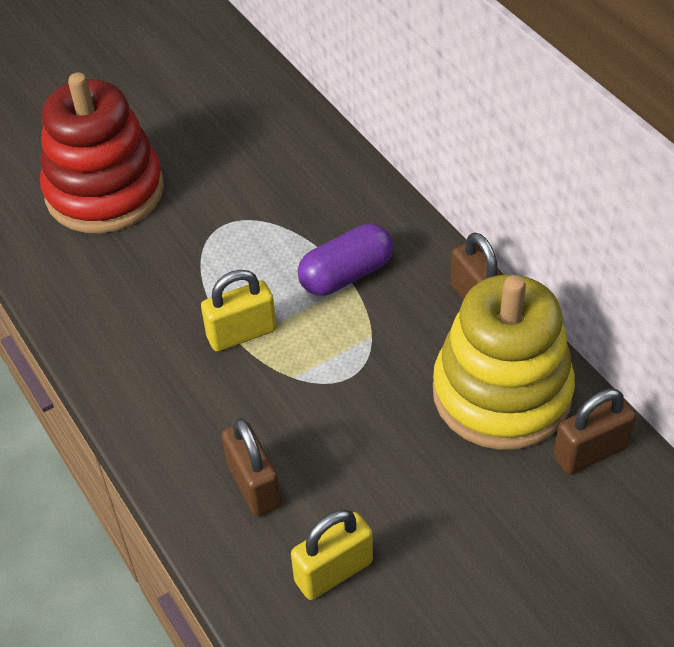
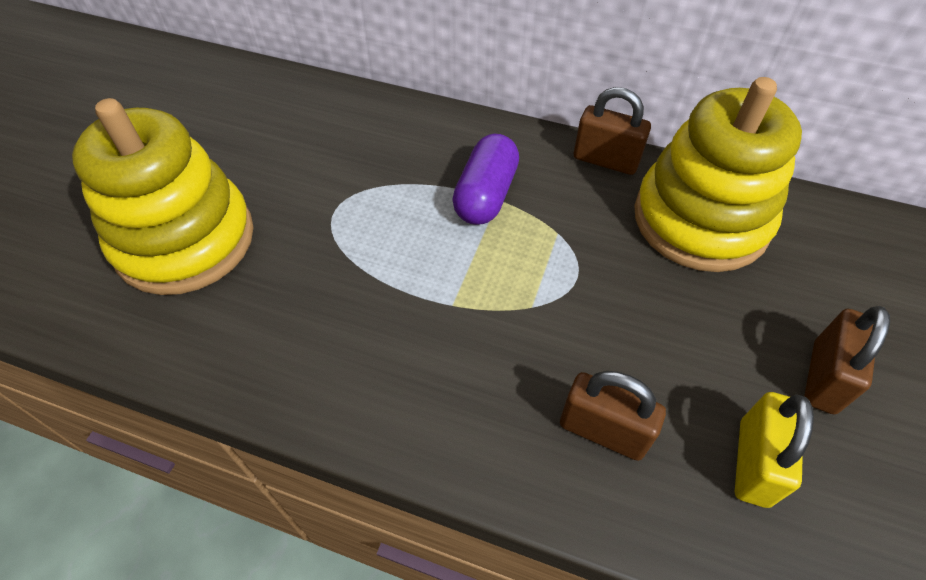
camera: 40 degrees left, 5 degrees up
(105, 191) = (185, 240): red stacking toy -> yellow stacking toy
(241, 334) = (448, 296): yellow padlock -> none
(590, 452) = (805, 226): brown padlock -> brown padlock (823, 377)

